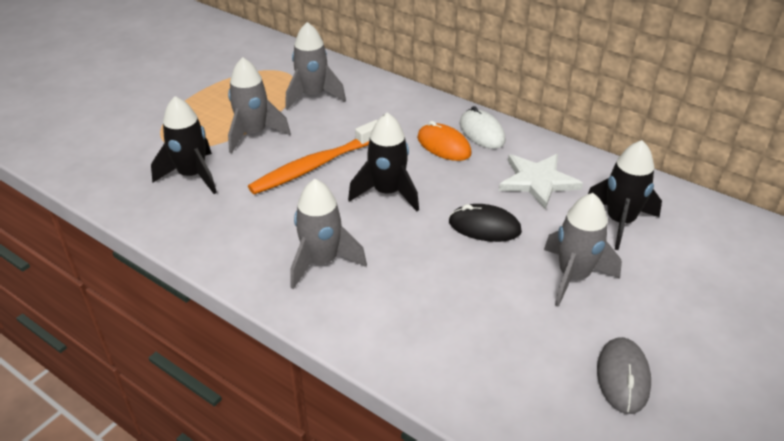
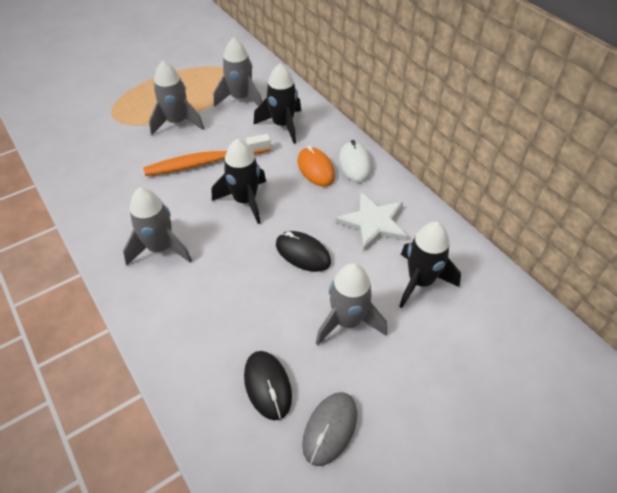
camera: 20 degrees right, 10 degrees up
(192, 176) = (113, 148): black rocket -> black rocket (283, 125)
(533, 358) = (268, 385): none -> black mouse

